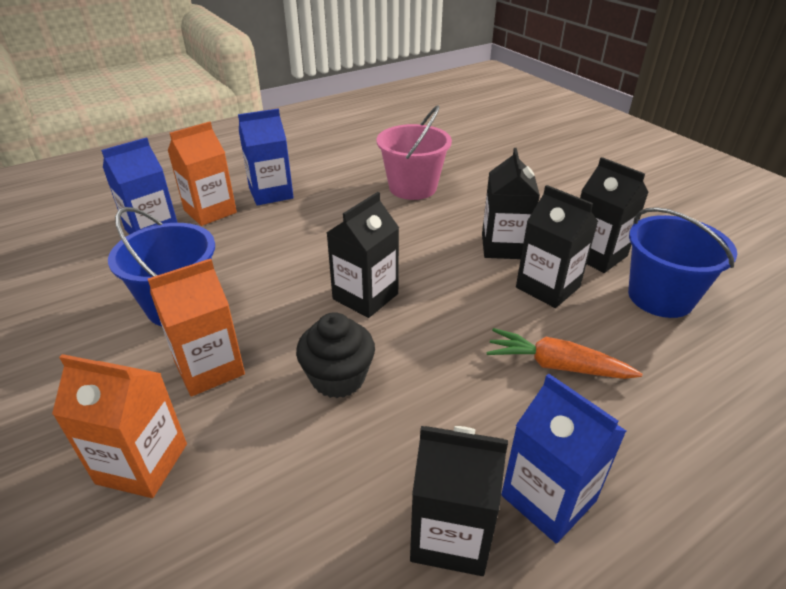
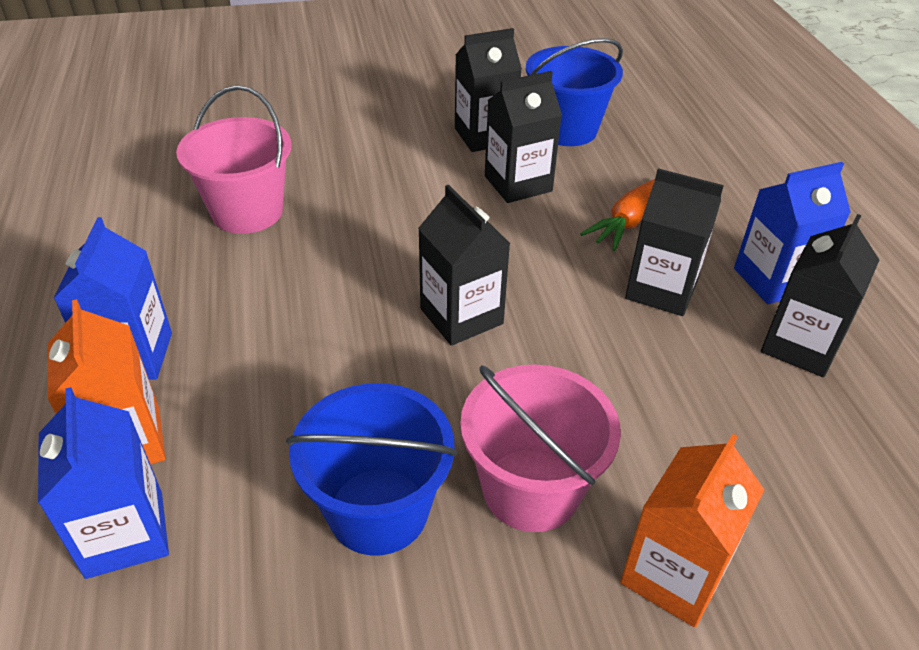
camera: 70 degrees left, 5 degrees up
(209, 368) = (531, 489): orange carton -> pink bucket
(338, 378) = (592, 372): black cupcake -> none
(504, 246) = (431, 185): black carton -> black carton (661, 290)

